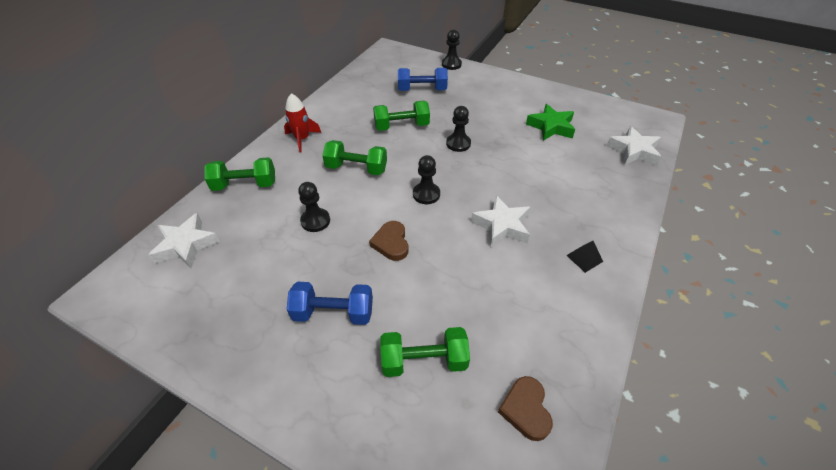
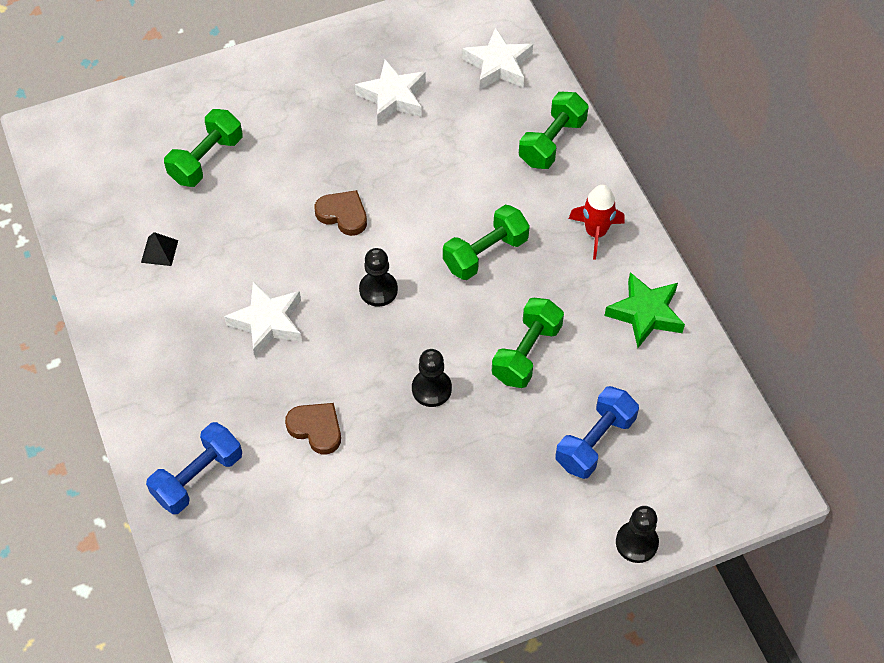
camera: 130 degrees right, 10 degrees up
(315, 221) = (435, 173): black pawn -> none
(333, 313) = (310, 129): blue dumbbell -> blue dumbbell (198, 477)
(525, 409) = (106, 192): brown heart -> brown heart (316, 429)
(551, 127) = (359, 531): green star -> green star (645, 313)
(584, 258) = (160, 356): black pyramid -> black pyramid (159, 251)
(633, 151) = (221, 581): white star -> white star (393, 97)

